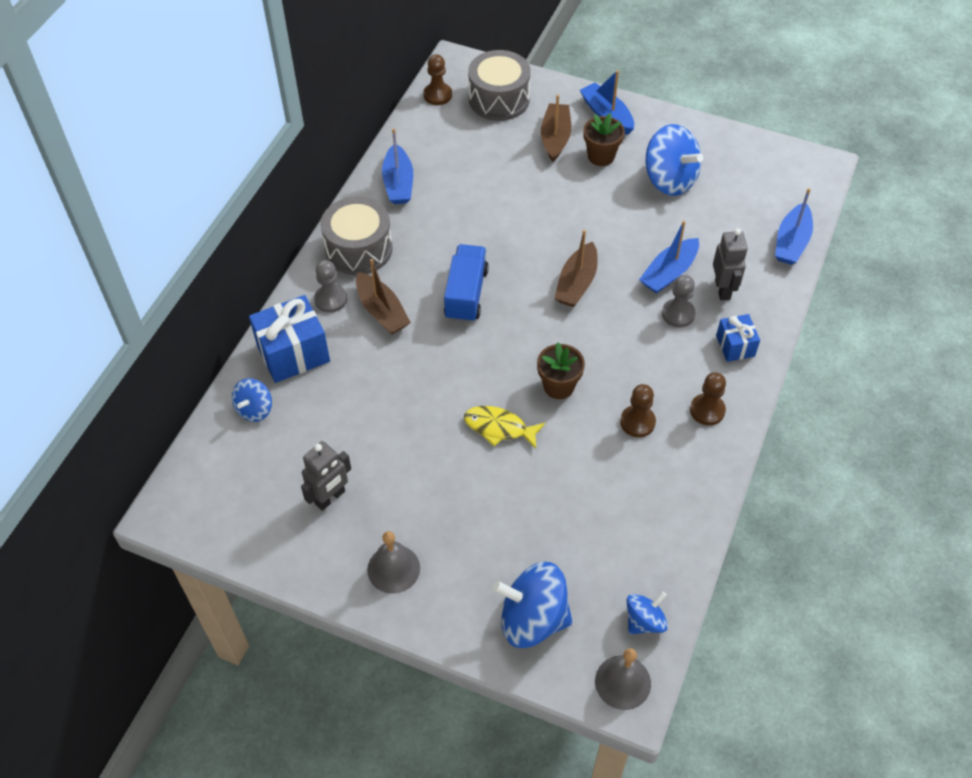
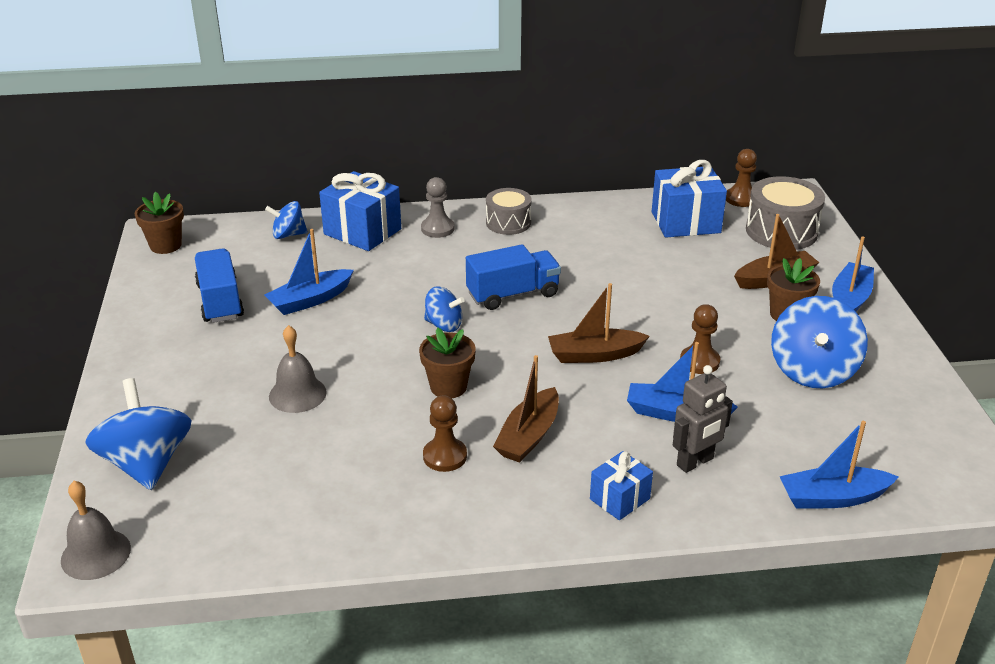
camera: 60 degrees right, 20 degrees down
(197, 513) = (165, 245): none -> brown flower pot
(330, 498) = (220, 301): grey robot -> blue truck
(359, 249) = (508, 223): grey drum -> grey drum, size x0.65
(382, 311) = (448, 257): brown boat -> brown boat (528, 436)
(393, 569) = (162, 360): grey bell -> grey bell (297, 394)
(398, 183) = (607, 215): blue boat -> blue boat (310, 300)
(445, 143) = (685, 222): none -> blue gift
(499, 428) = (366, 367): yellow fish -> none
(644, 621) = (182, 546): blue spinning top -> blue spinning top (444, 325)
(678, 314) = (623, 439): grey pawn -> none
(707, 410) = (504, 505): brown pawn -> brown pawn (699, 362)

